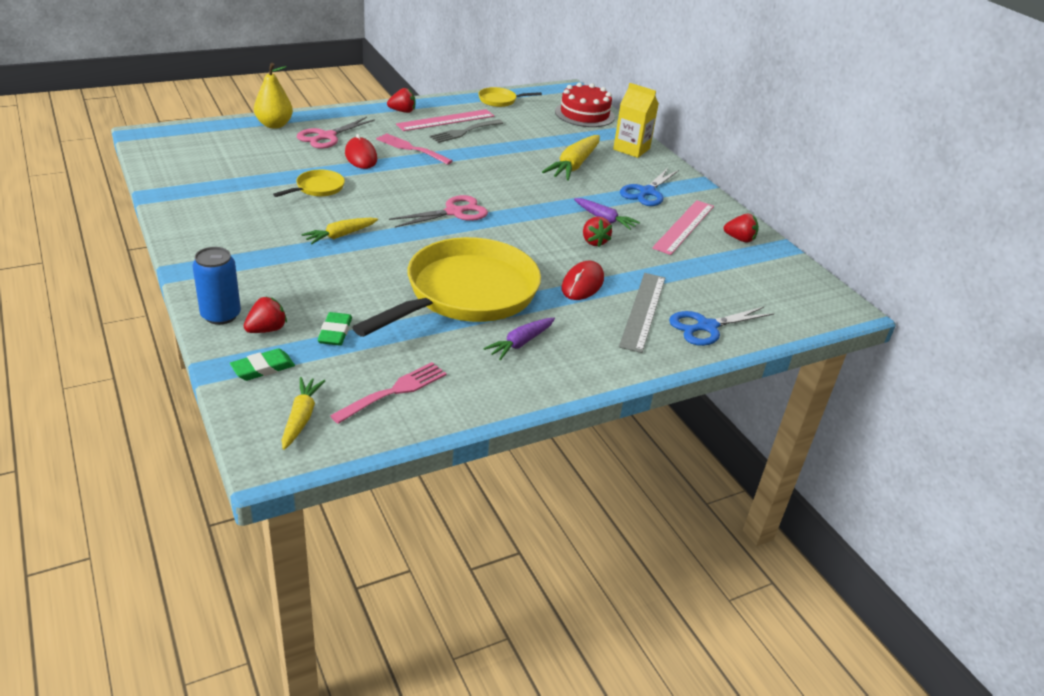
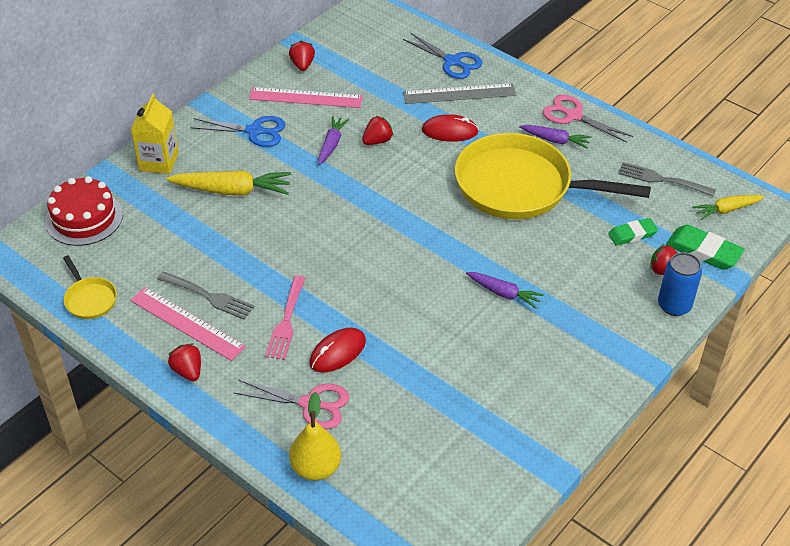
camera: 110 degrees left, 10 degrees up
(263, 368) = (703, 251): green eraser -> green eraser, size x1.53
(317, 188) = (434, 351): yellow pan -> none
(340, 236) = (504, 293): yellow carrot -> purple carrot
(394, 391) = (662, 180): pink fork -> grey fork
(454, 212) = (399, 238): pink scissors -> pink scissors (573, 116)

